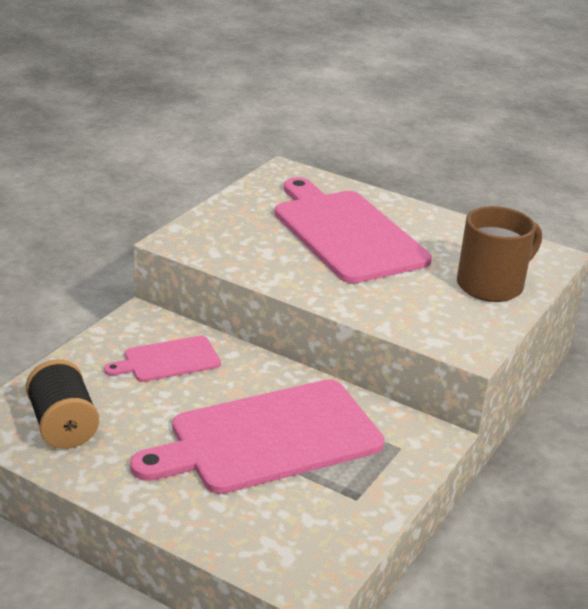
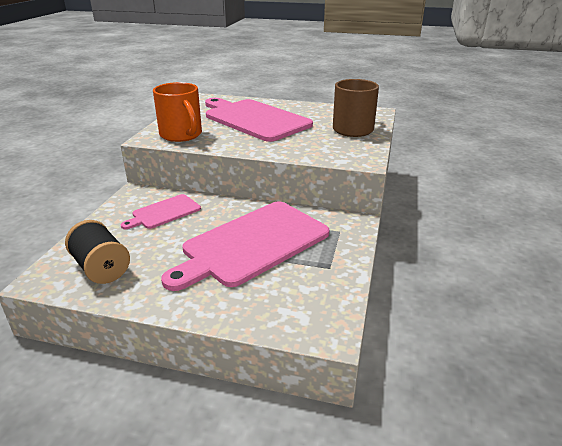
camera: 15 degrees left, 0 degrees up
(224, 244) = (181, 135): none -> orange mug

